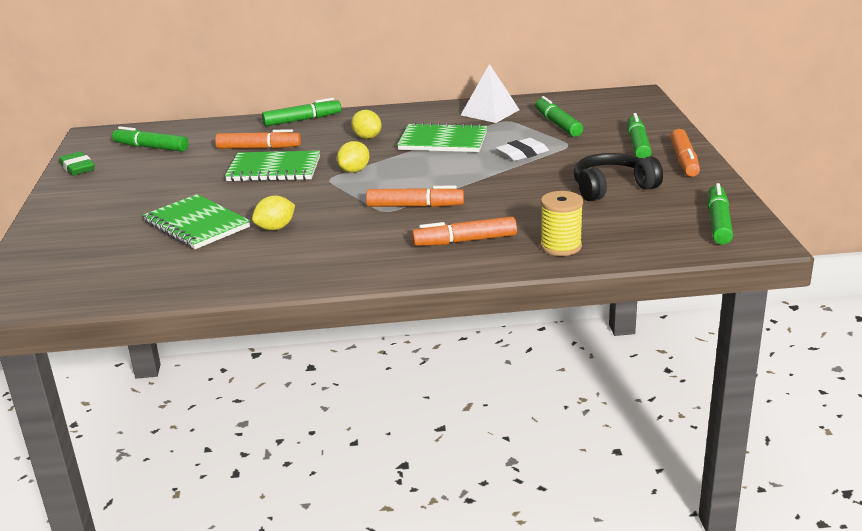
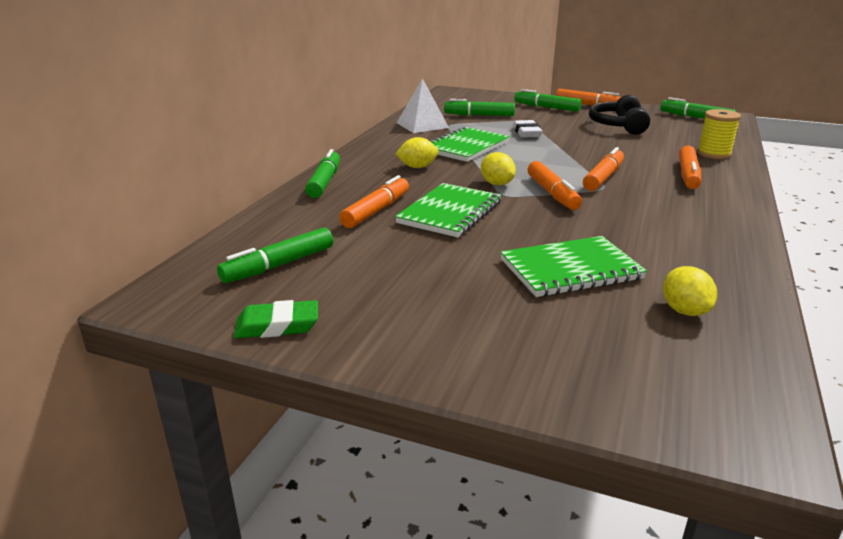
camera: 65 degrees left, 0 degrees up
(275, 228) = (611, 234): yellow lemon -> yellow lemon (684, 311)
(350, 194) = (552, 193): none -> orange marker

